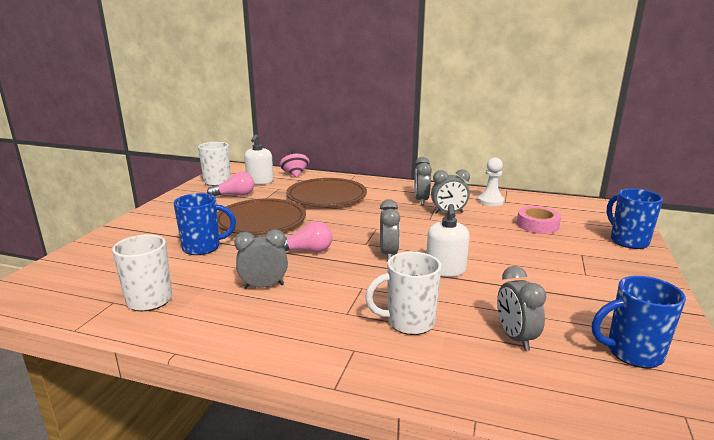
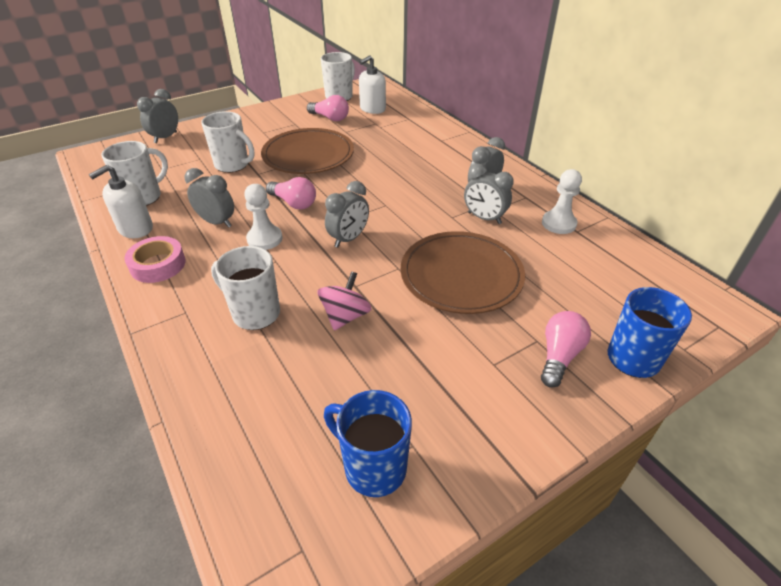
camera: 40 degrees right, 20 degrees up
(203, 247) = (233, 165): blue mug -> white mug
(295, 174) = (415, 110): pink spinning top -> pink spinning top (345, 316)
(326, 196) = (401, 148): brown plate -> brown plate (461, 275)
(327, 279) = (264, 239): none -> white pawn
(445, 270) = (367, 281): white soap dispenser -> white soap dispenser (135, 228)
(515, 338) = (304, 381): grey clock -> grey clock (165, 137)
(537, 225) = (557, 279): pink tape -> pink tape (158, 265)
(603, 256) = (559, 356): none -> pink light bulb

